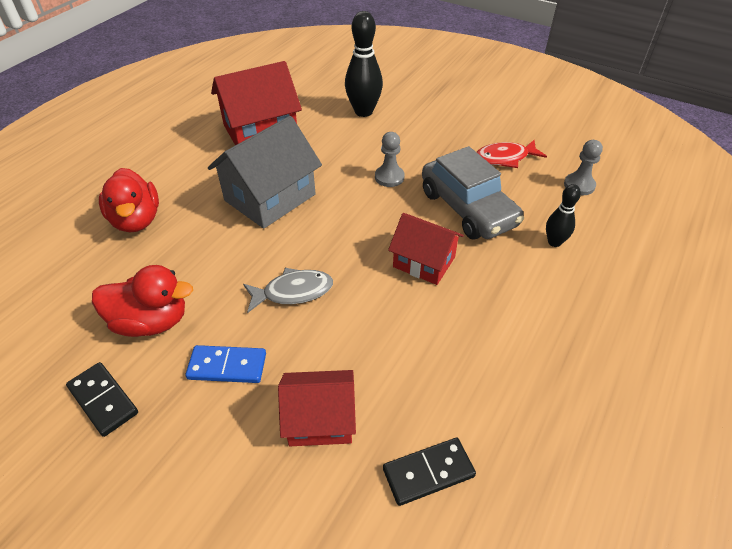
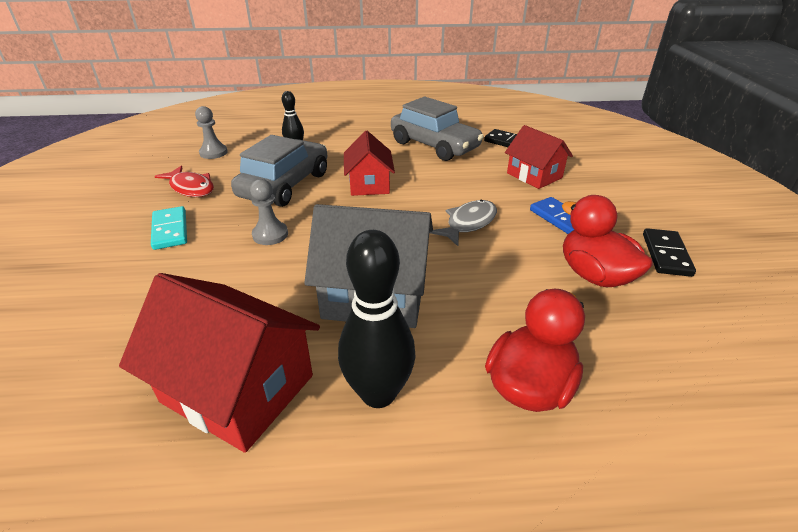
camera: 125 degrees left, 10 degrees down
(293, 292) = (468, 223): grey fish -> grey fish turned 90 degrees clockwise
(363, 111) = (127, 307): black bowling pin -> black bowling pin (378, 393)
(439, 137) = (170, 230): none -> turquoise domino
(480, 371) = (434, 145): none -> grey car

